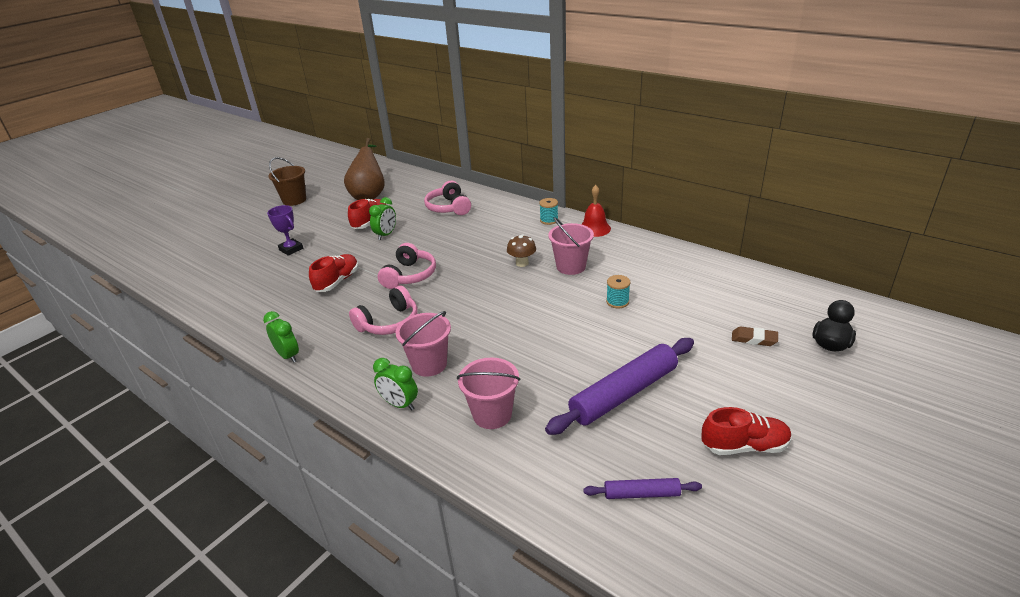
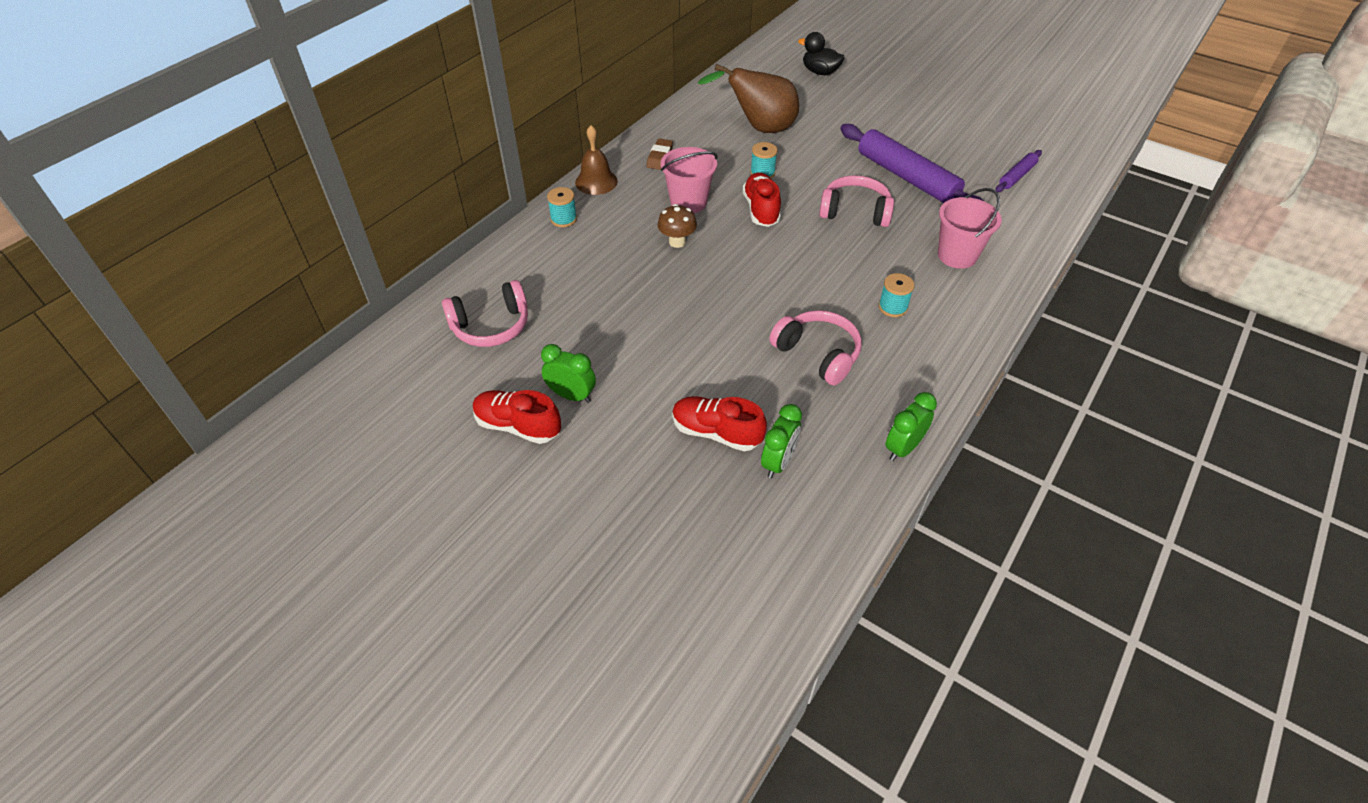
camera: 95 degrees left, 15 degrees up
(291, 249) = (602, 530): purple trophy -> none
(294, 200) = (371, 590): brown bucket -> none
(369, 195) = (398, 448): brown pear -> brown pear (759, 128)
(399, 404) = (962, 323): green clock -> green clock (778, 462)
(409, 275) = (702, 348): pink headphones -> pink headphones (855, 212)
(429, 364) = (892, 307): pink bucket -> turquoise spool
(594, 228) = (596, 182): red bell -> brown bell
(641, 494) = (1017, 176): purple rolling pin -> purple rolling pin turned 45 degrees clockwise
(744, 446) = (951, 127): red shoe -> red shoe (761, 210)
(754, 339) = (817, 104): brown eraser -> brown eraser (659, 157)

